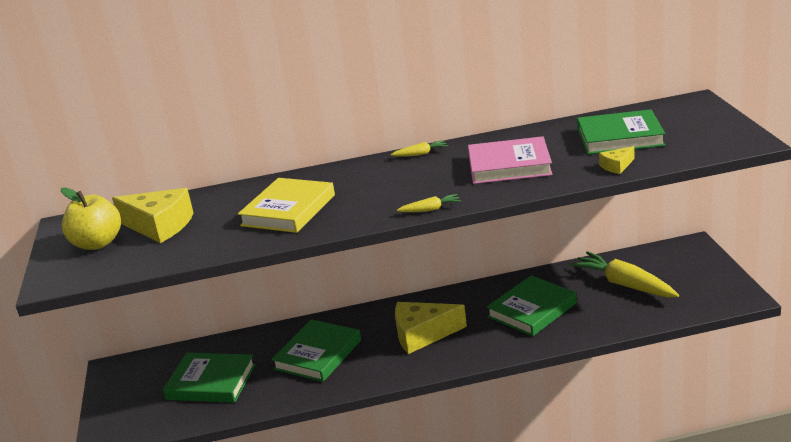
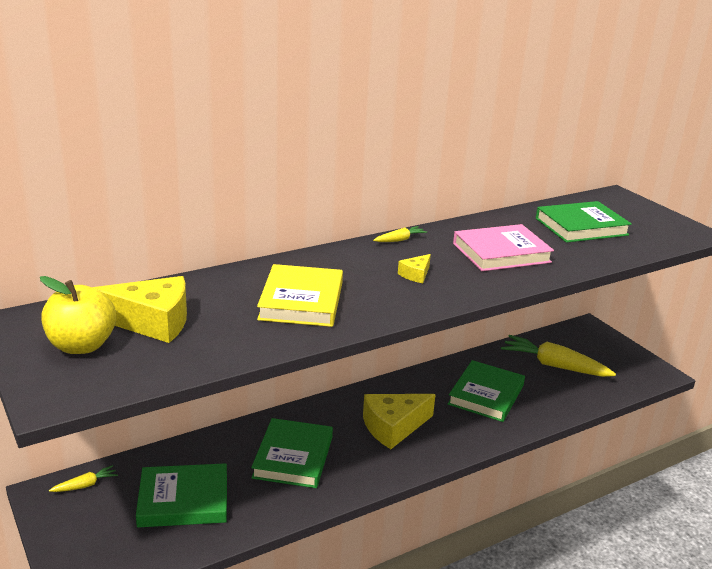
camera: 25 degrees left, 0 degrees up
(431, 209) = (460, 298): yellow carrot -> yellow carrot (85, 485)
(617, 166) = (604, 254): yellow cheese -> yellow cheese (416, 274)

